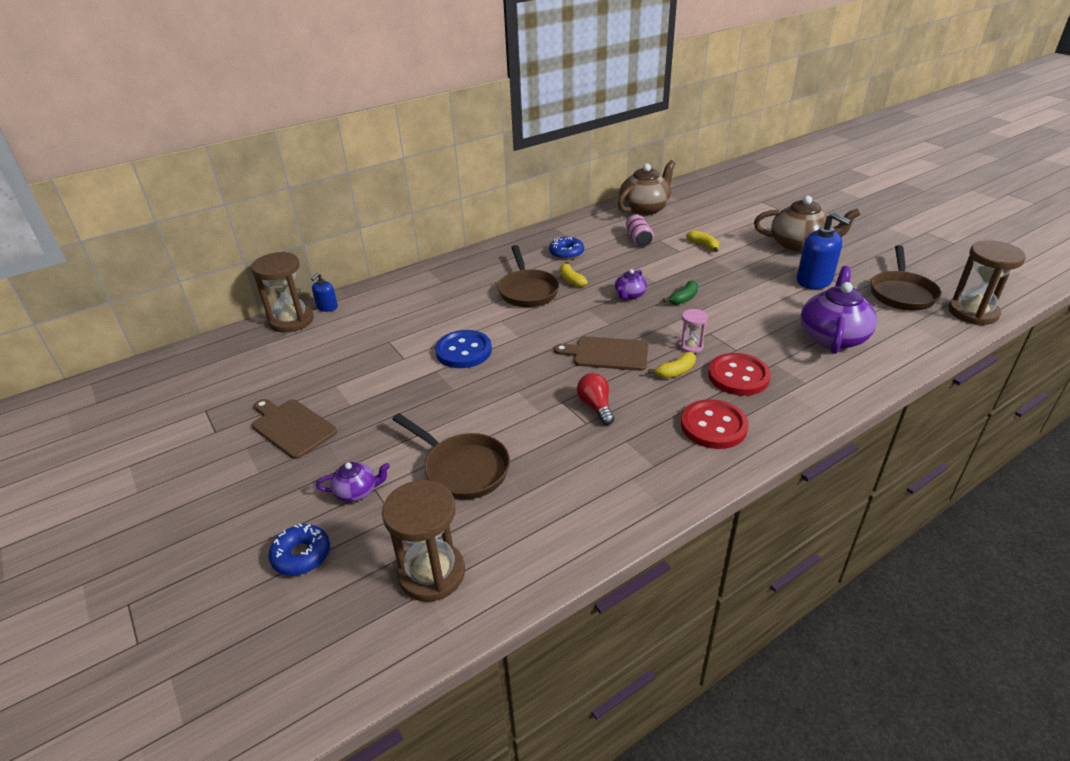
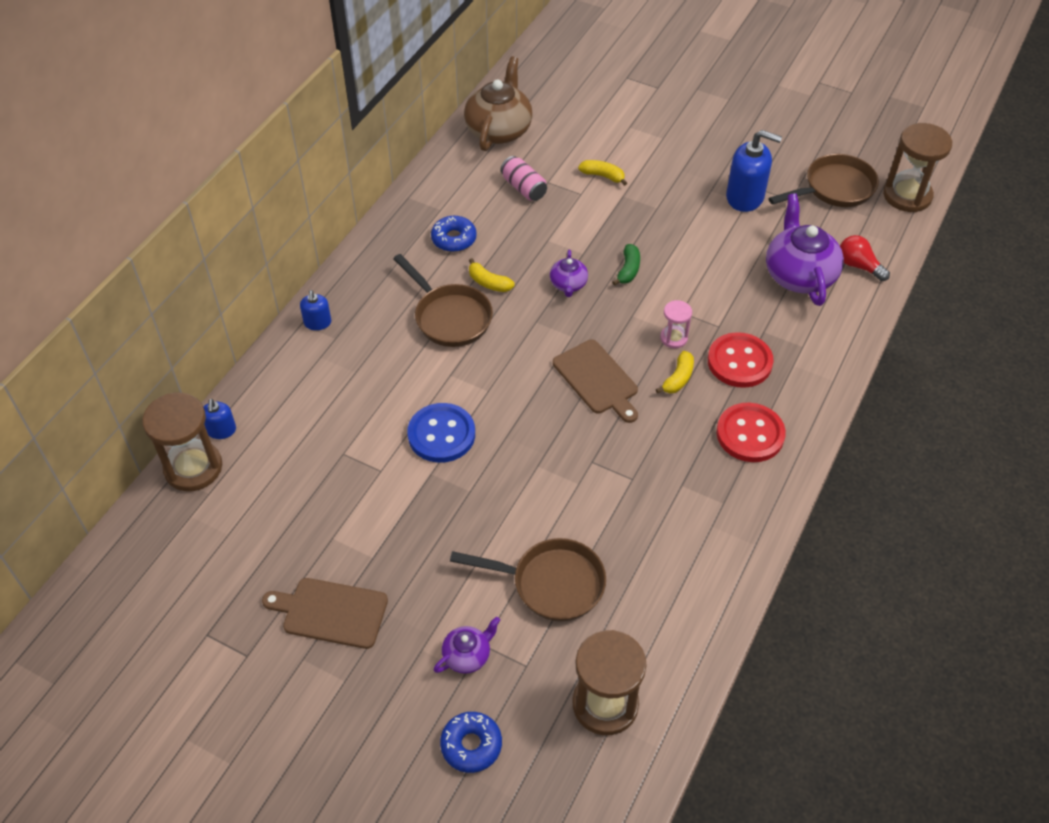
camera: 30 degrees left, 15 degrees up
(438, 272) = (317, 323): none -> blue soap dispenser
(596, 406) = (629, 454): red light bulb -> red light bulb (858, 266)
(607, 354) = (597, 380): brown cutting board -> brown cutting board turned 105 degrees counterclockwise
(799, 245) = (704, 143): brown teapot -> none
(901, 293) = (834, 188): brown pan -> brown pan turned 105 degrees counterclockwise

